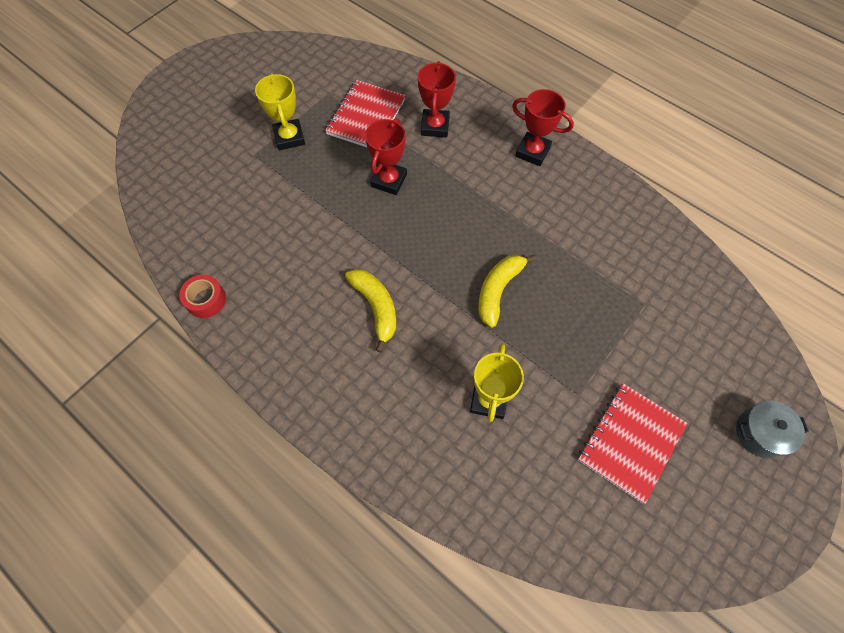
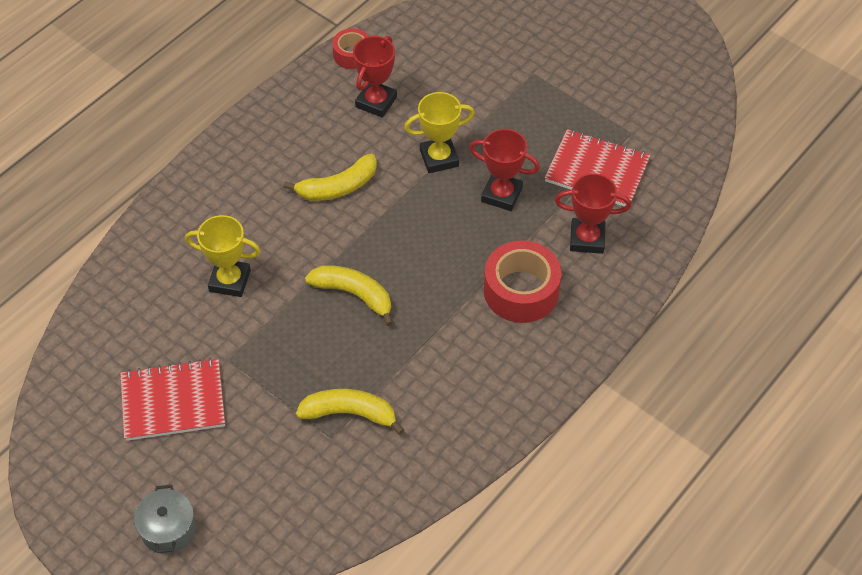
camera: 90 degrees right, 10 degrees down
(289, 137) = (560, 102): yellow trophy -> yellow trophy (439, 158)
(487, 170) = (521, 291): none -> red tape
(532, 152) = (552, 341): red trophy -> red trophy (376, 102)
(619, 291) = (349, 413): none -> yellow banana
(630, 442) = (173, 401): red notebook -> red notebook turned 45 degrees counterclockwise

